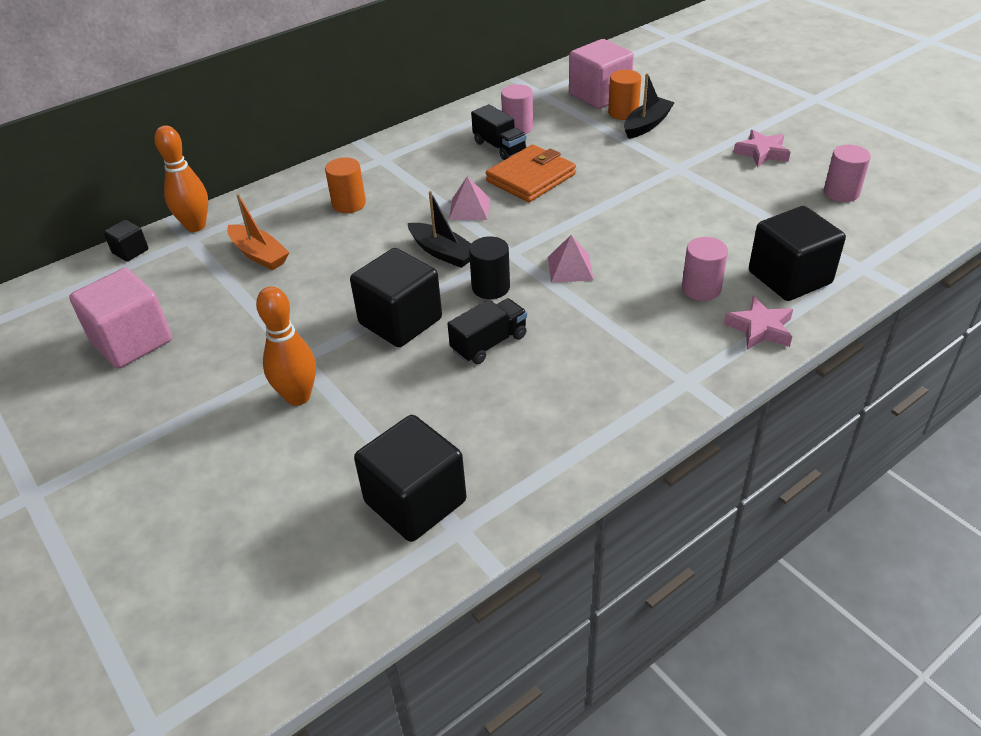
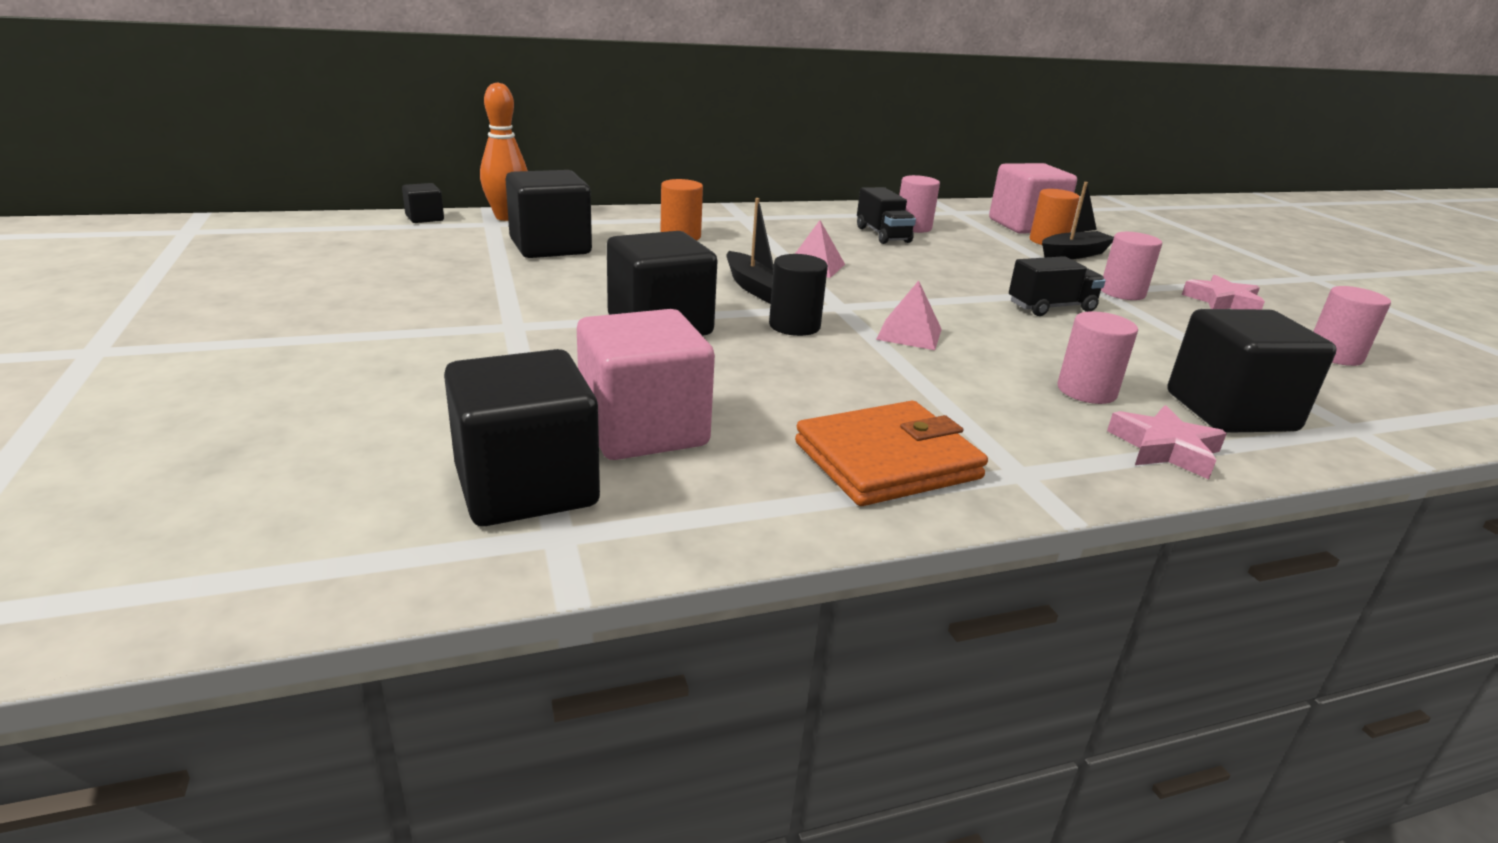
camera: 15 degrees right, 15 degrees down
(132, 341) = (350, 271): pink cube -> pink cube (643, 430)
(259, 255) = (550, 247): orange boat -> black cube
(298, 396) = (478, 353): orange bowling pin -> none
(489, 343) = (756, 369): black truck -> black truck (1051, 307)
(531, 178) = (905, 261): orange wallet -> orange wallet (887, 460)
(693, 165) = (1122, 293): none -> pink cylinder

